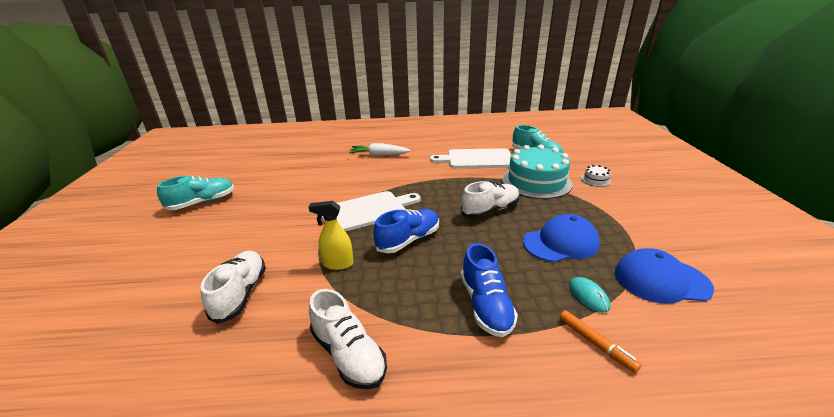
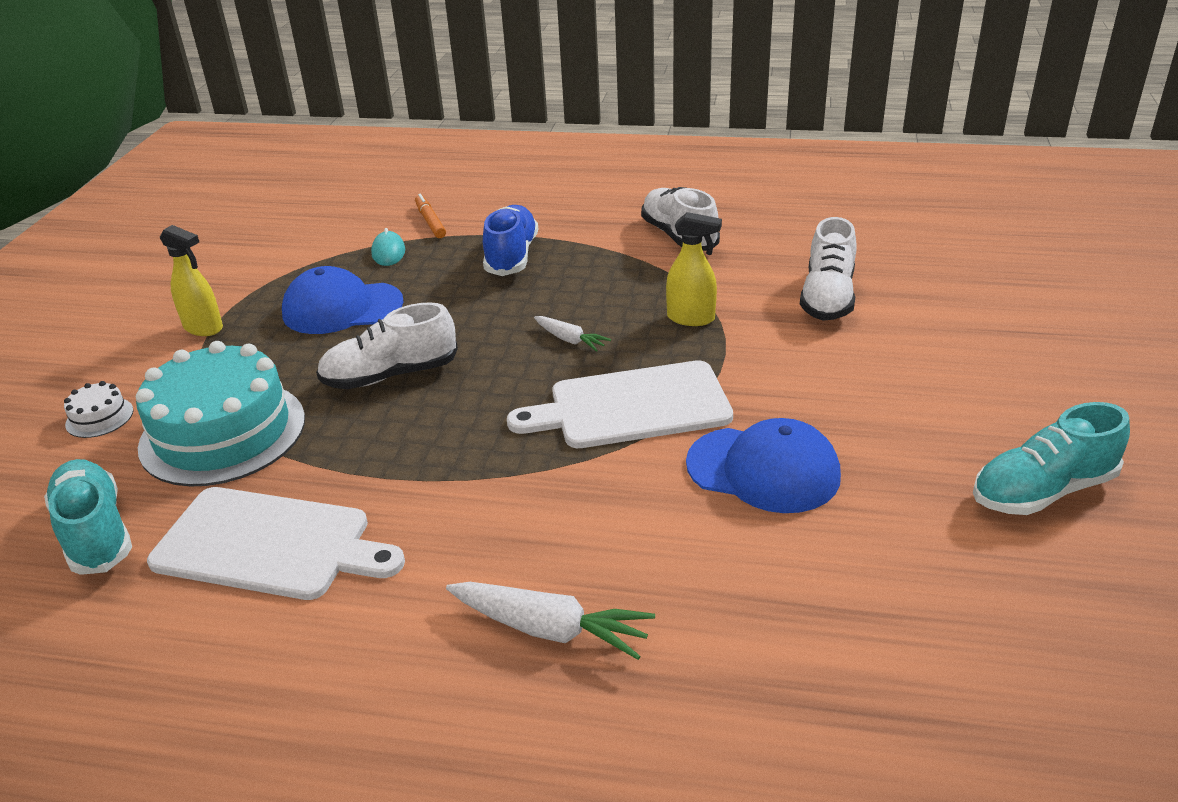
camera: 165 degrees left, 5 degrees up
(408, 240) = (570, 340): blue shoe -> white carrot
(621, 220) = (204, 328): none -> yellow spray bottle
(661, 280) = (285, 256): blue cap -> blue cap (763, 470)

